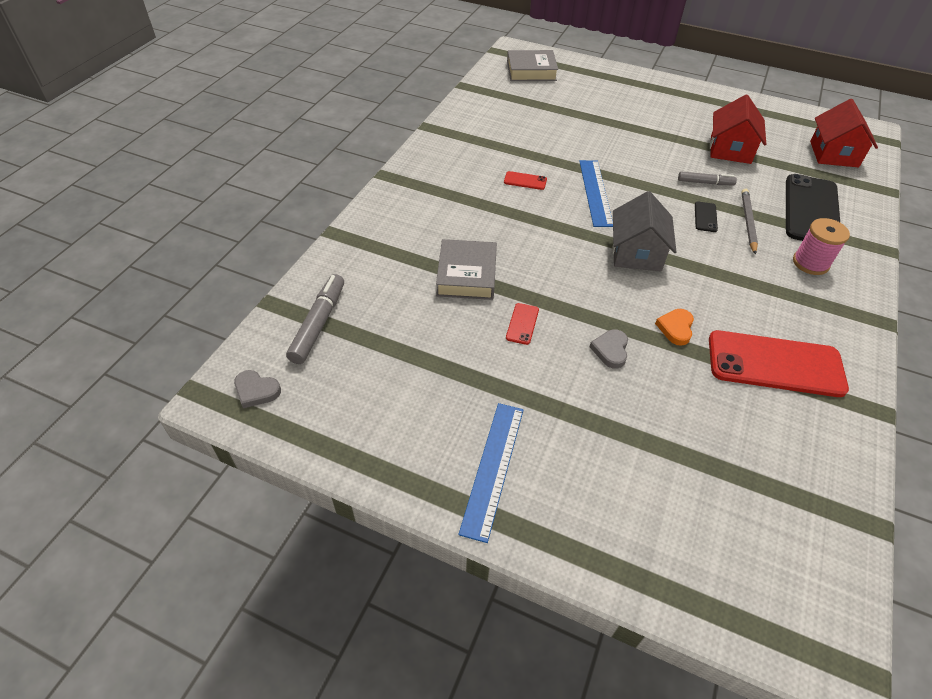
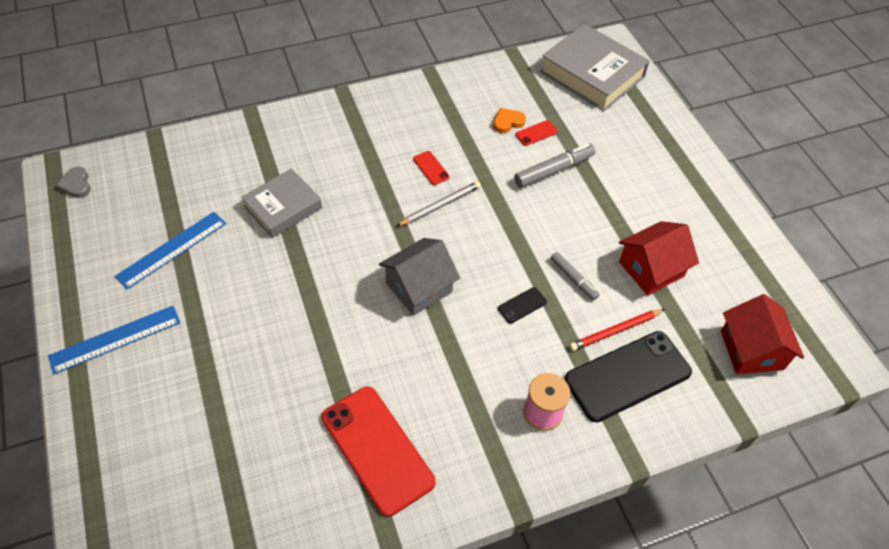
camera: 45 degrees right, 5 degrees up
(318, 324) = (158, 170): grey marker -> grey marker (554, 170)
(522, 324) = (264, 269): red phone -> red phone (536, 133)
(531, 71) = (592, 74): grey book -> grey book, size x1.56
(595, 192) = (468, 217): blue ruler -> blue ruler (172, 249)
(610, 350) = (287, 336): grey heart -> none
(675, 328) = (353, 362): orange heart -> orange heart (508, 122)
(748, 222) = (550, 338): grey pencil -> grey pencil (440, 205)
(768, 193) = (615, 331): none -> red pencil
(833, 154) = (751, 350): red house -> red house turned 60 degrees counterclockwise

